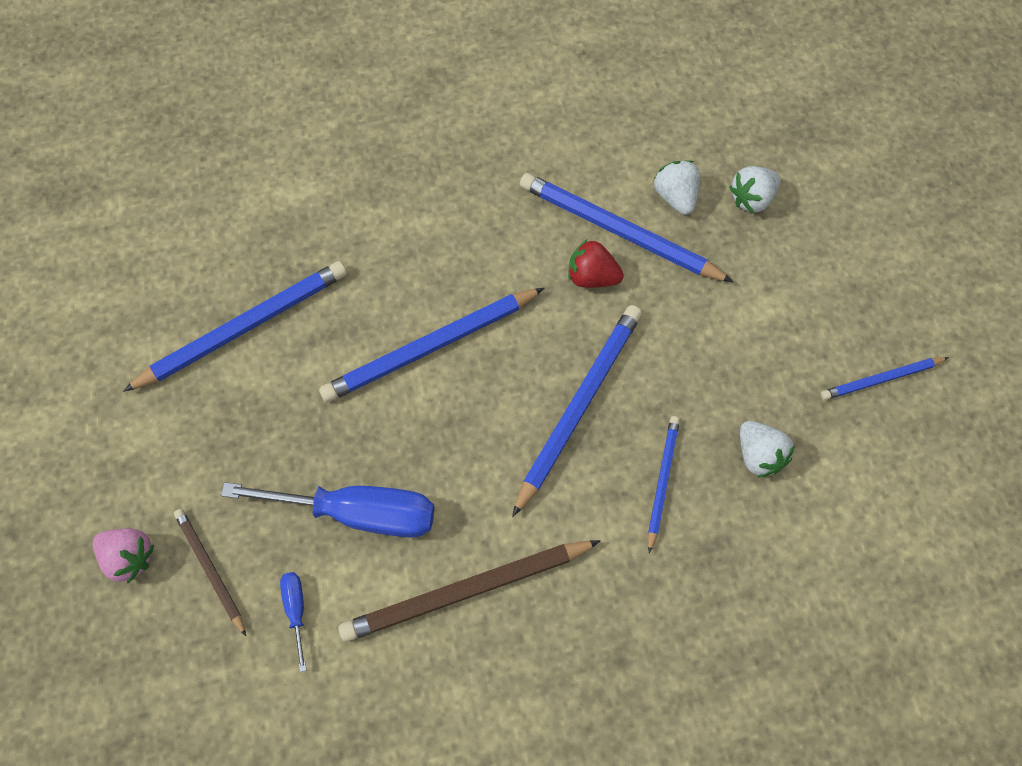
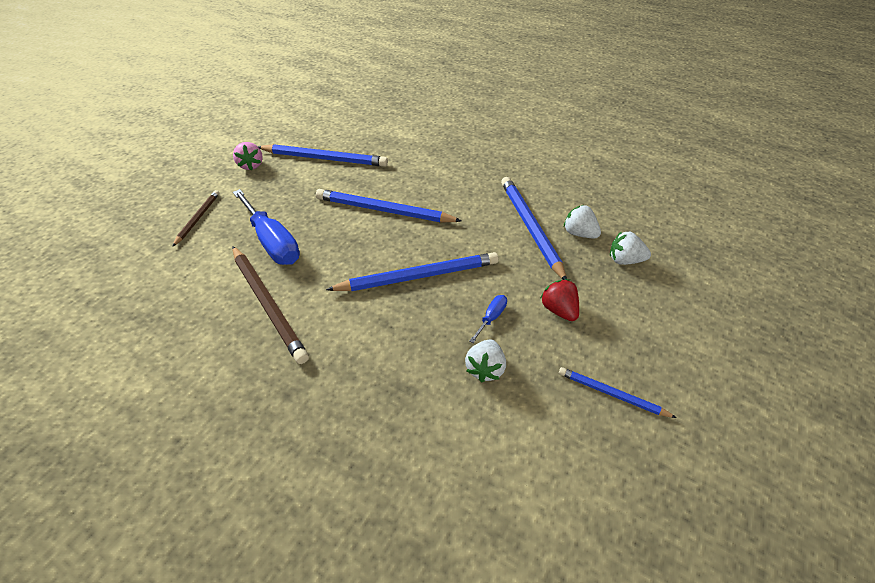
camera: 45 degrees right, 20 degrees down
(129, 557) = (182, 195): pink strawberry -> pink strawberry (251, 165)
(296, 610) = (201, 255): blue screwdriver -> blue screwdriver (491, 318)
(467, 591) = (268, 304): brown pencil -> brown pencil turned 150 degrees counterclockwise
(592, 277) = (493, 235): red strawberry -> red strawberry (559, 310)
(661, 481) = (416, 337): blue pencil -> none
(675, 197) = (579, 233): white strawberry -> white strawberry turned 75 degrees counterclockwise

